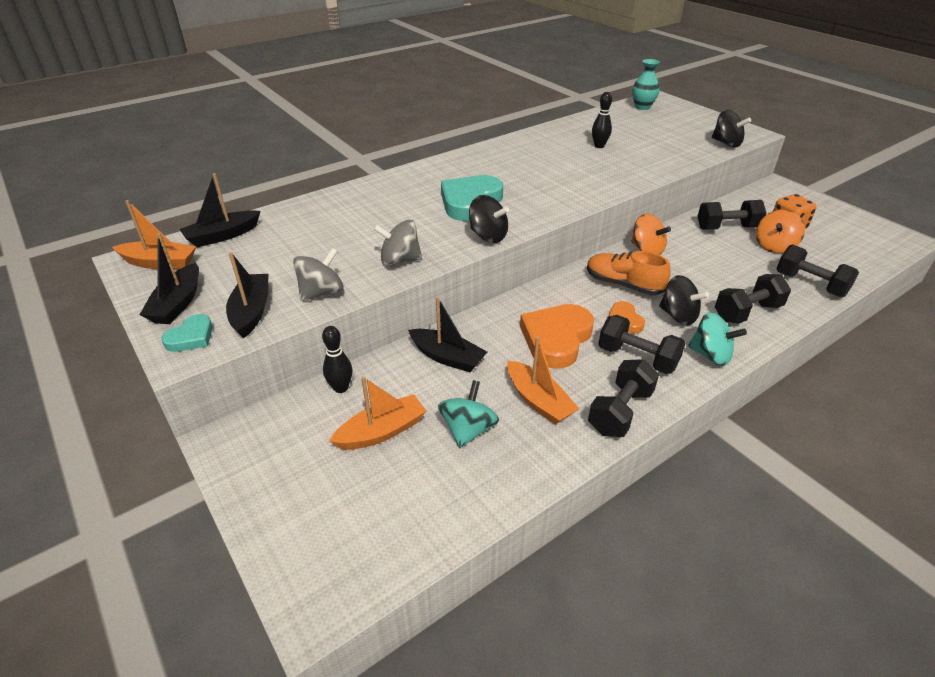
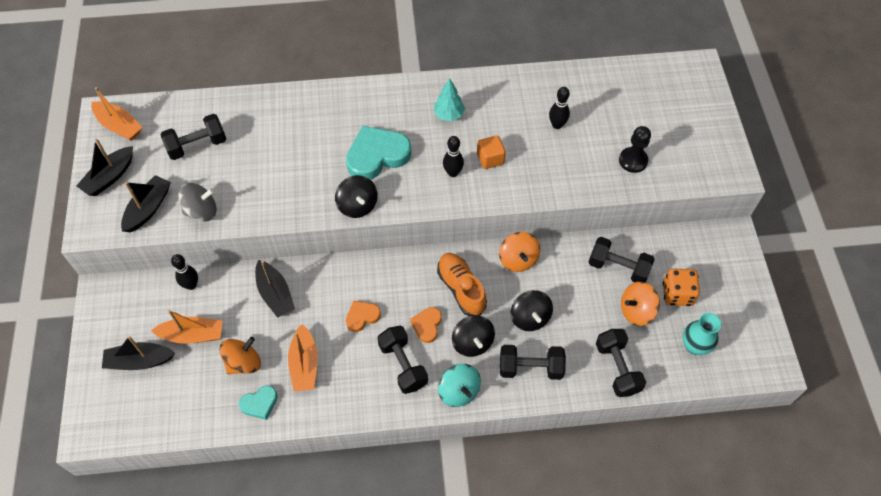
camera: 30 degrees right, 20 degrees up
(191, 337) = (102, 215): turquoise heart -> turquoise heart (259, 403)
(222, 236) = (174, 113): black boat -> black boat (139, 361)
(399, 260) = (274, 202): grey spinning top -> none
(468, 430) = (243, 362): turquoise spinning top -> orange spinning top
(506, 164) = (449, 115): none -> turquoise tree
(550, 192) = (453, 173): none -> black bowling pin
(556, 339) = (362, 317): orange heart -> orange heart, size x0.52
(571, 176) = (490, 159): none -> orange cube
(620, 412) = (349, 402): black dumbbell -> black dumbbell (197, 145)
(642, 107) = (665, 77): turquoise vase -> turquoise vase (694, 346)
(679, 147) = (633, 161): none -> black pawn
(726, 143) = (687, 176): black spinning top -> black spinning top (530, 318)

